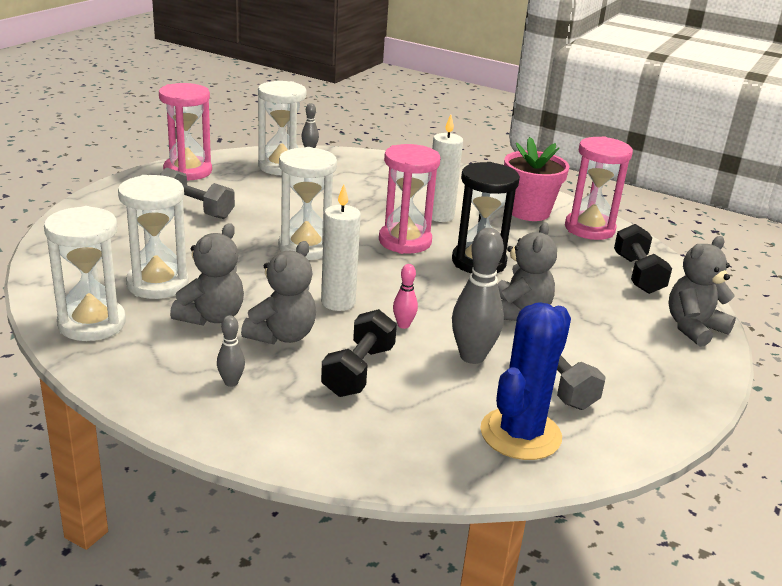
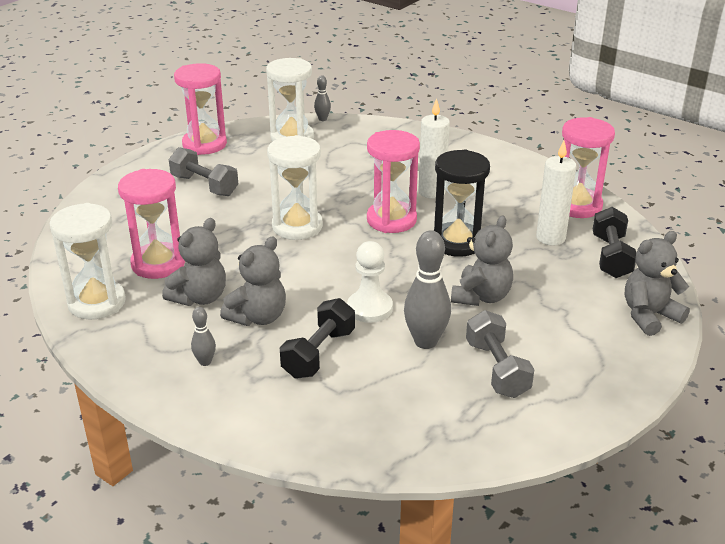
camera: 10 degrees right, 5 degrees up
(157, 284) = (158, 264): white hourglass -> pink hourglass
(338, 302) = (315, 284): white candle -> white candle (550, 238)
(403, 325) = (370, 308): pink bowling pin -> white pawn
(520, 434) = (450, 419): blue cactus -> none
(528, 212) = (521, 186): pink flower pot -> none

